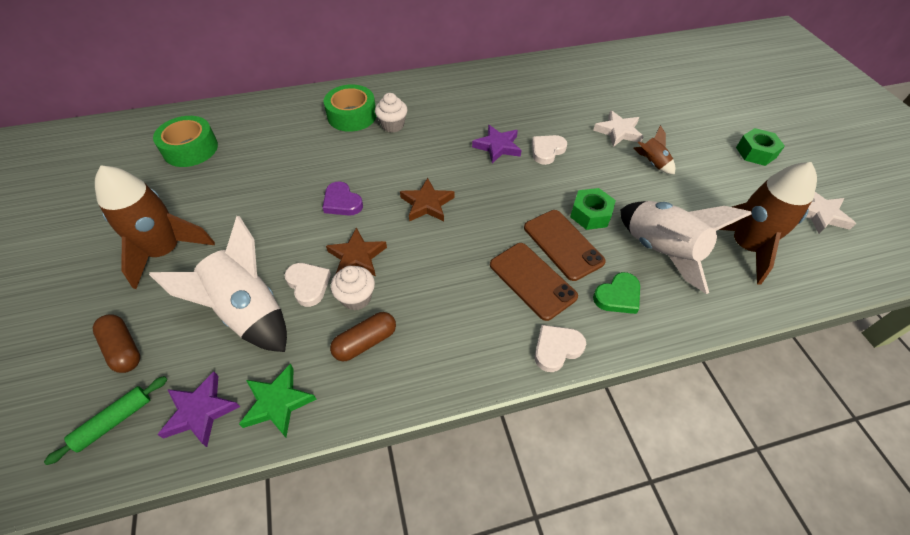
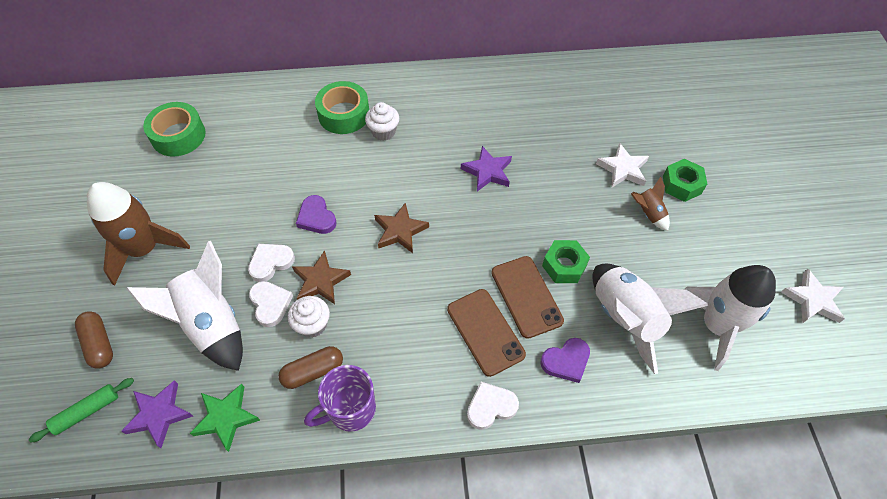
camera: 10 degrees right, 5 degrees up
(412, 374) = (350, 410): none -> purple mug
(547, 151) = (538, 183): white heart -> white heart (271, 262)
(618, 296) = (566, 361): green heart -> purple heart
(745, 246) = (716, 326): brown rocket -> white rocket
(756, 152) = (769, 215): green nut -> green nut (681, 185)

